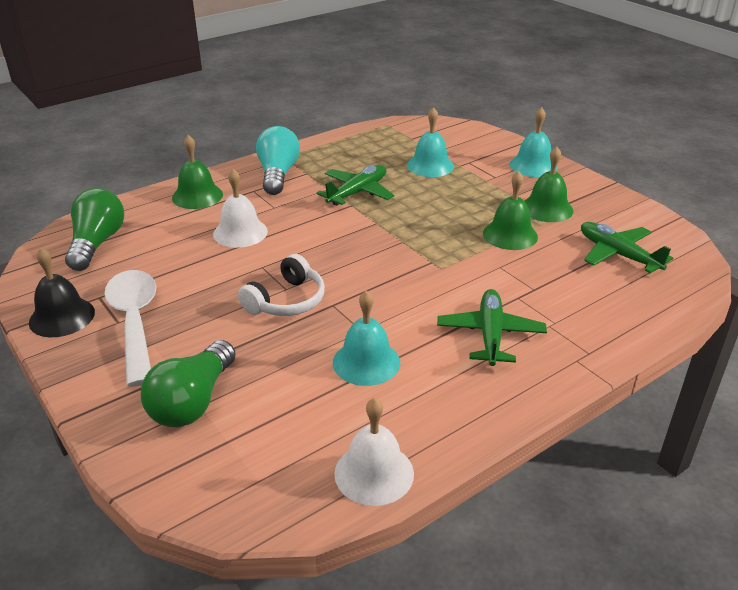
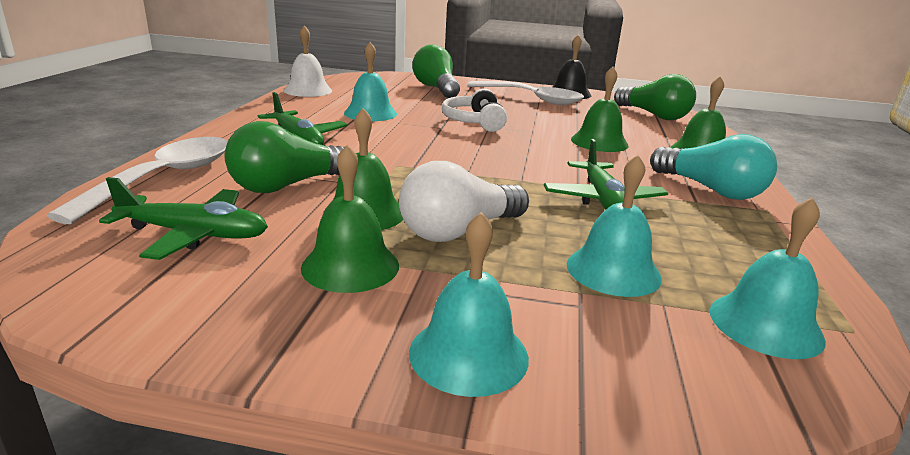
camera: 135 degrees right, 10 degrees down
(240, 232) = (599, 142): white bell -> green bell
(412, 135) = (765, 324): none -> turquoise bell
(471, 206) = (459, 231): none -> white light bulb
(540, 275) = (288, 185): none -> green light bulb
(627, 317) = (164, 179): none -> white spoon

